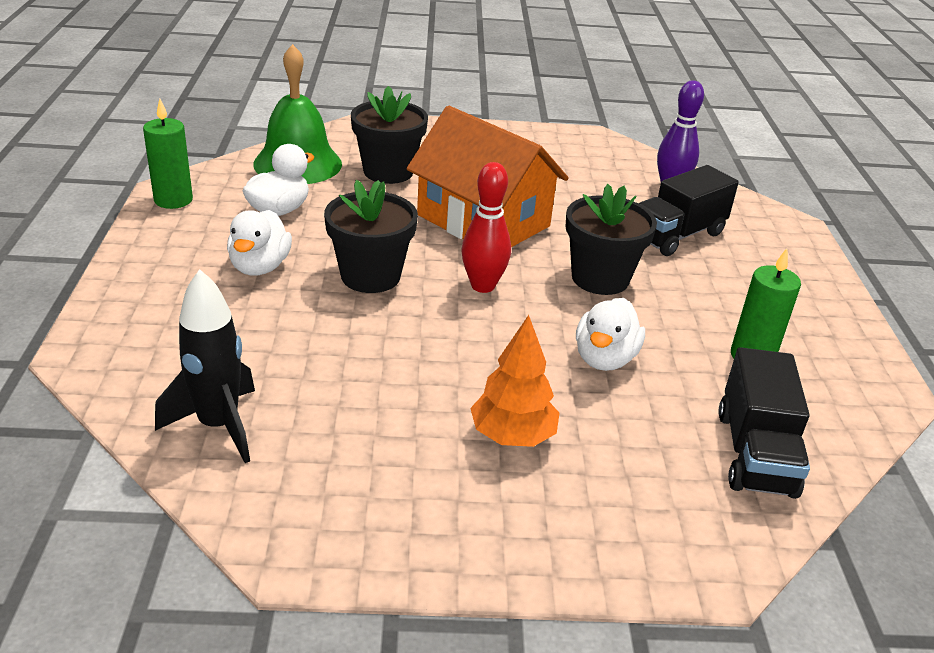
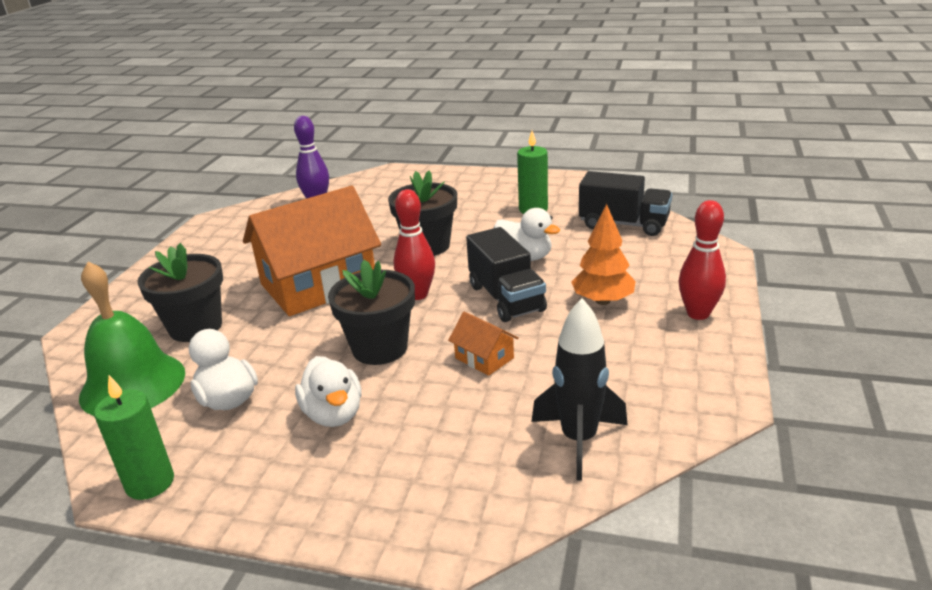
camera: 70 degrees left, 5 degrees down
(260, 267) = (333, 414): white duck -> white duck turned 45 degrees clockwise
(363, 346) = (484, 358): none -> orange house
(505, 535) = (698, 314): none -> red bowling pin
(677, 235) = (384, 210): black truck -> black truck (506, 298)

